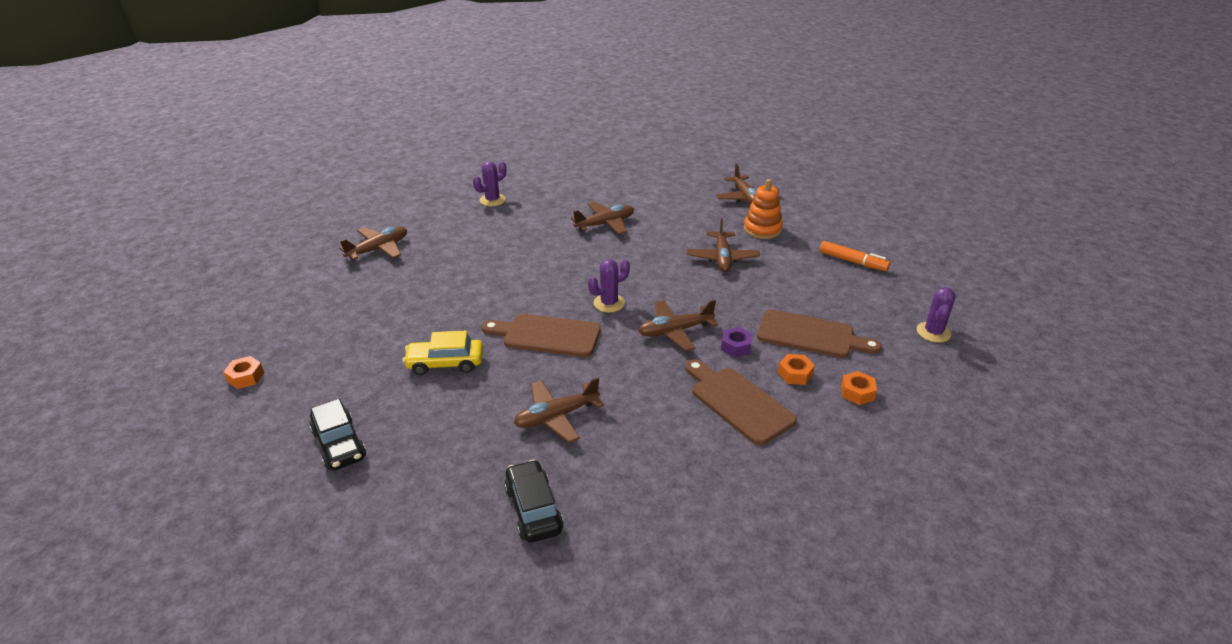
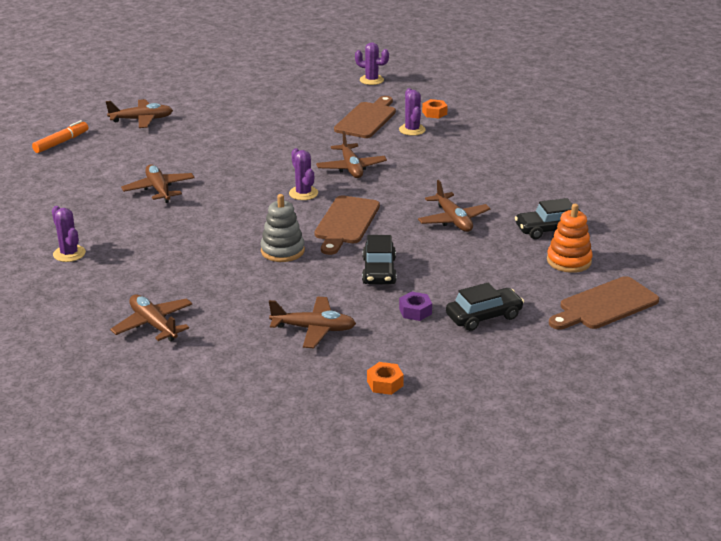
camera: 85 degrees left, 5 degrees down
(445, 363) = (379, 271): yellow car -> black car
(491, 300) = (282, 251): none -> grey stacking toy
(722, 258) = (246, 140): brown plane -> brown plane (313, 329)
(736, 346) = (376, 146): purple nut -> purple nut (415, 311)
(738, 402) = (441, 152): brown cutting board -> brown cutting board (605, 305)
(762, 229) = (204, 119): orange stacking toy -> orange stacking toy (569, 261)
(795, 374) = (412, 130): orange nut -> purple cactus
(853, 261) = (271, 91): orange marker -> orange marker (61, 142)

